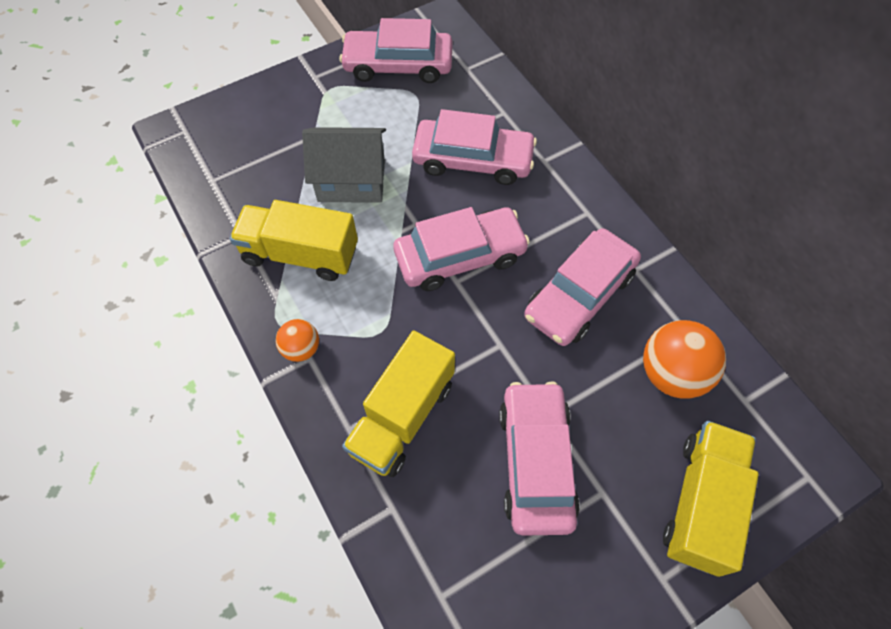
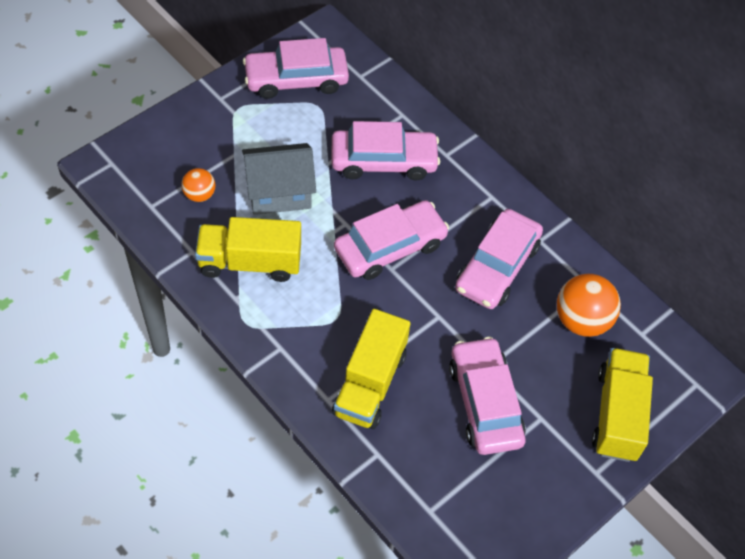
camera: 15 degrees left, 5 degrees down
(301, 348) = (271, 341): orange ball -> orange ball (199, 195)

